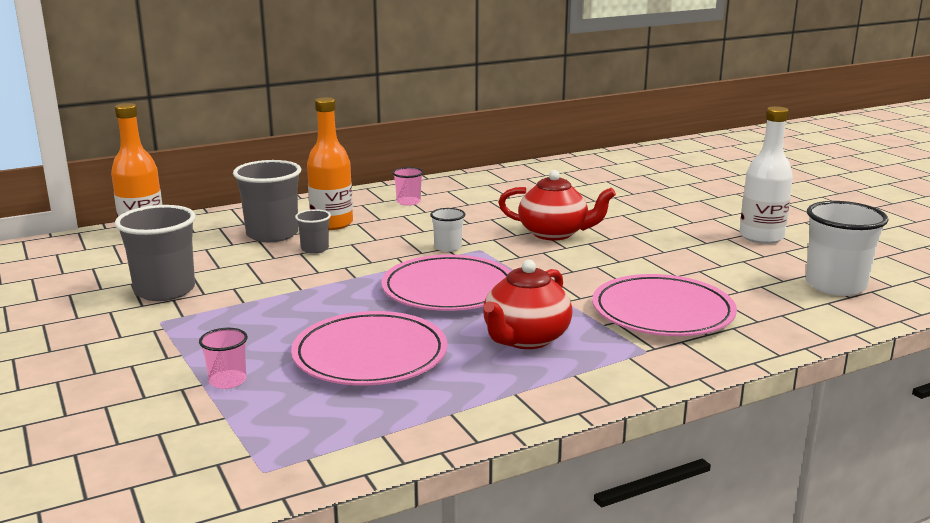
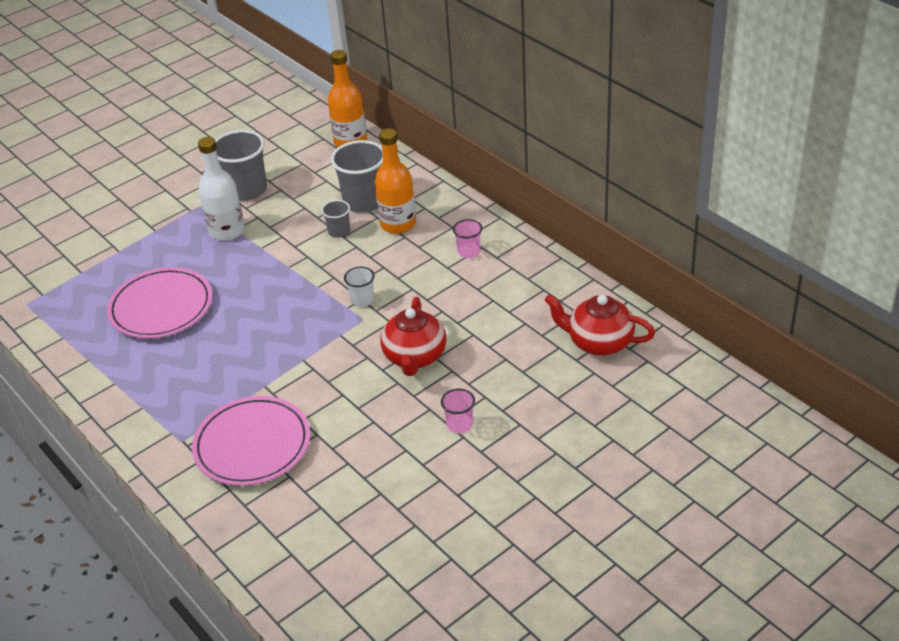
camera: 80 degrees right, 20 degrees up
(227, 381) = (122, 259): pink cup -> pink cup (459, 424)
(448, 289) = (274, 319): pink plate -> none
(525, 339) = (194, 374): red teapot -> red teapot (599, 342)
(761, 237) = (451, 506): white bottle -> white bottle (227, 231)
(835, 285) = (332, 561): white cup -> none

